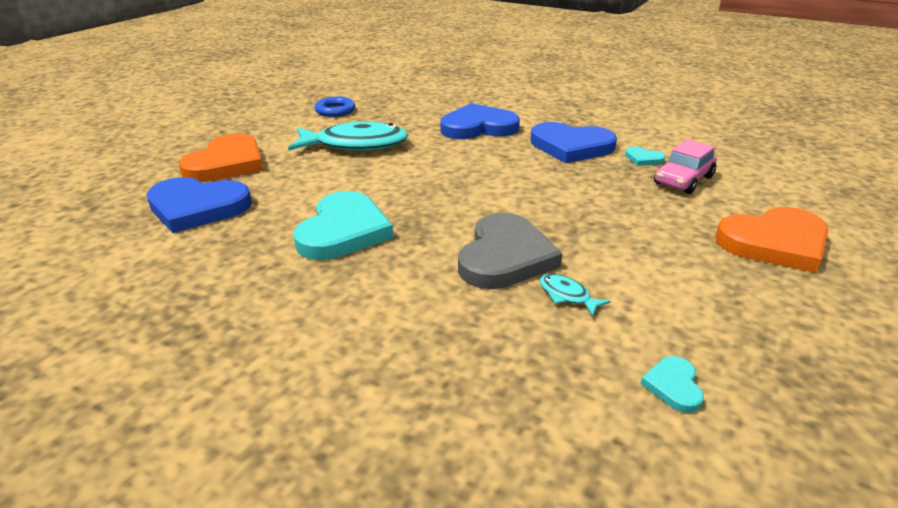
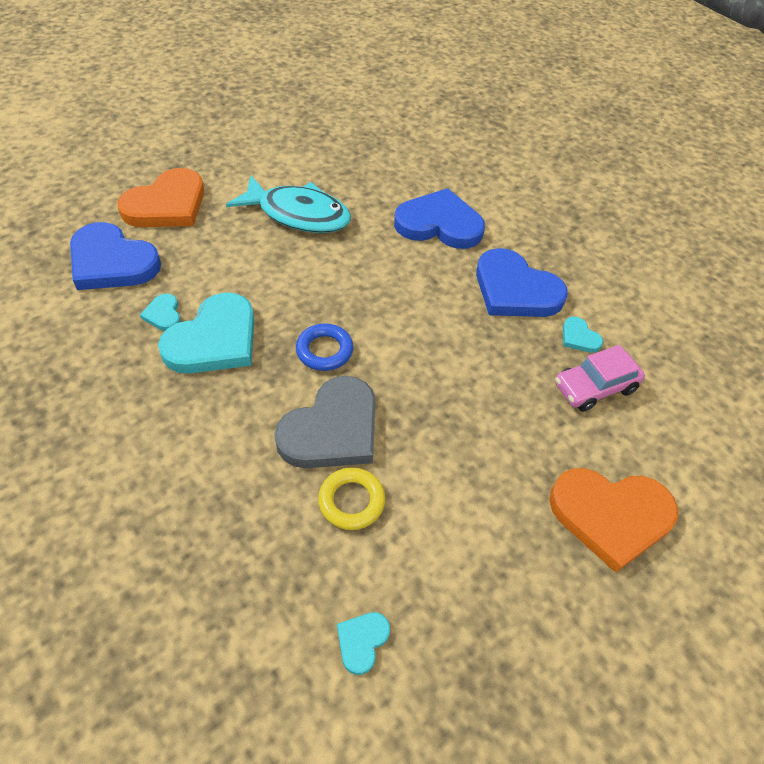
camera: 20 degrees right, 20 degrees up
(278, 227) = (163, 314): none -> turquoise heart
(335, 110) = (311, 149): blue ring -> blue ring (324, 350)
(567, 295) = (351, 501): turquoise fish -> yellow ring

